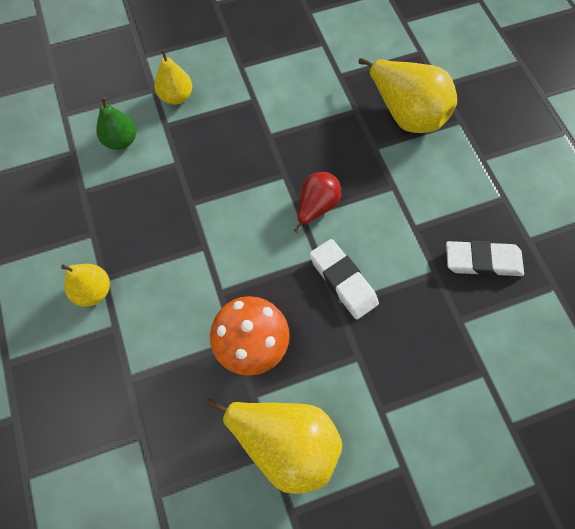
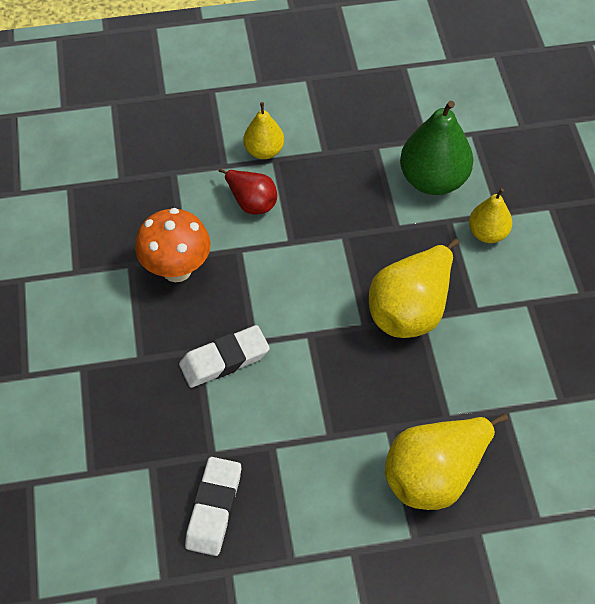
camera: 100 degrees right, 10 degrees down
(121, 141) = (433, 180): green pear -> green pear, size x1.72
(285, 442) = (80, 283): yellow pear -> yellow pear (411, 310)
(316, 206) = (318, 350): red pear -> red pear (251, 202)

